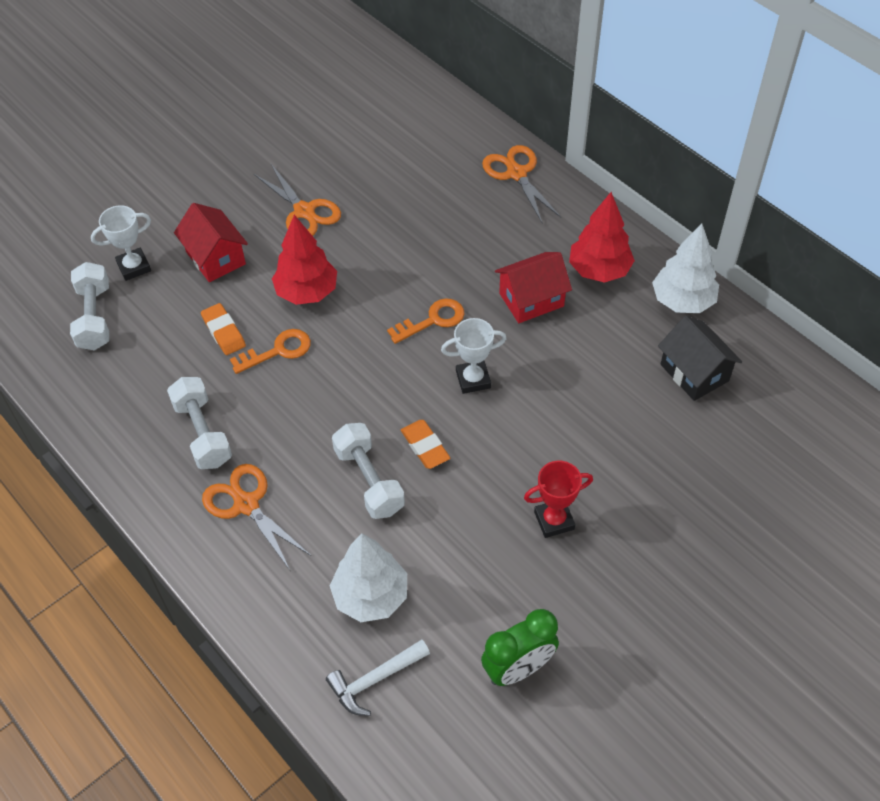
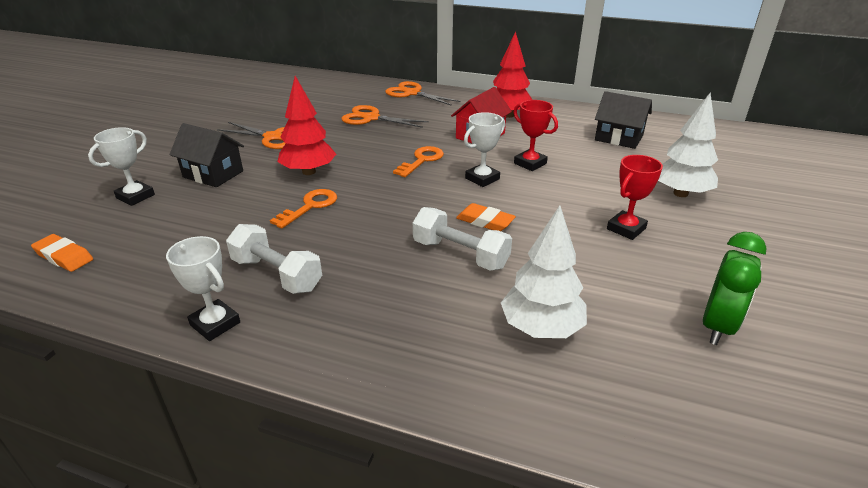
camera: 30 degrees left, 20 degrees down
(94, 317) = (109, 234): white dumbbell -> none
(132, 469) = (215, 324): none -> white trophy
(215, 258) = (213, 174): red house -> black house
(224, 332) = (251, 209): orange eraser -> orange eraser (64, 256)
(246, 504) = (361, 308): orange scissors -> orange scissors (371, 118)
(375, 680) = (614, 391): white hammer -> none
(545, 375) = (530, 163): none -> red trophy
(682, 301) = (573, 114): white tree -> white tree (680, 193)

